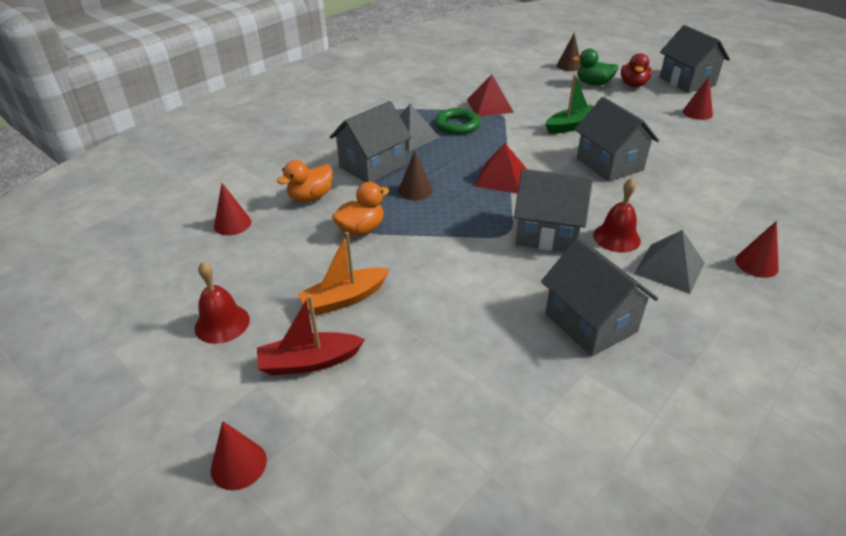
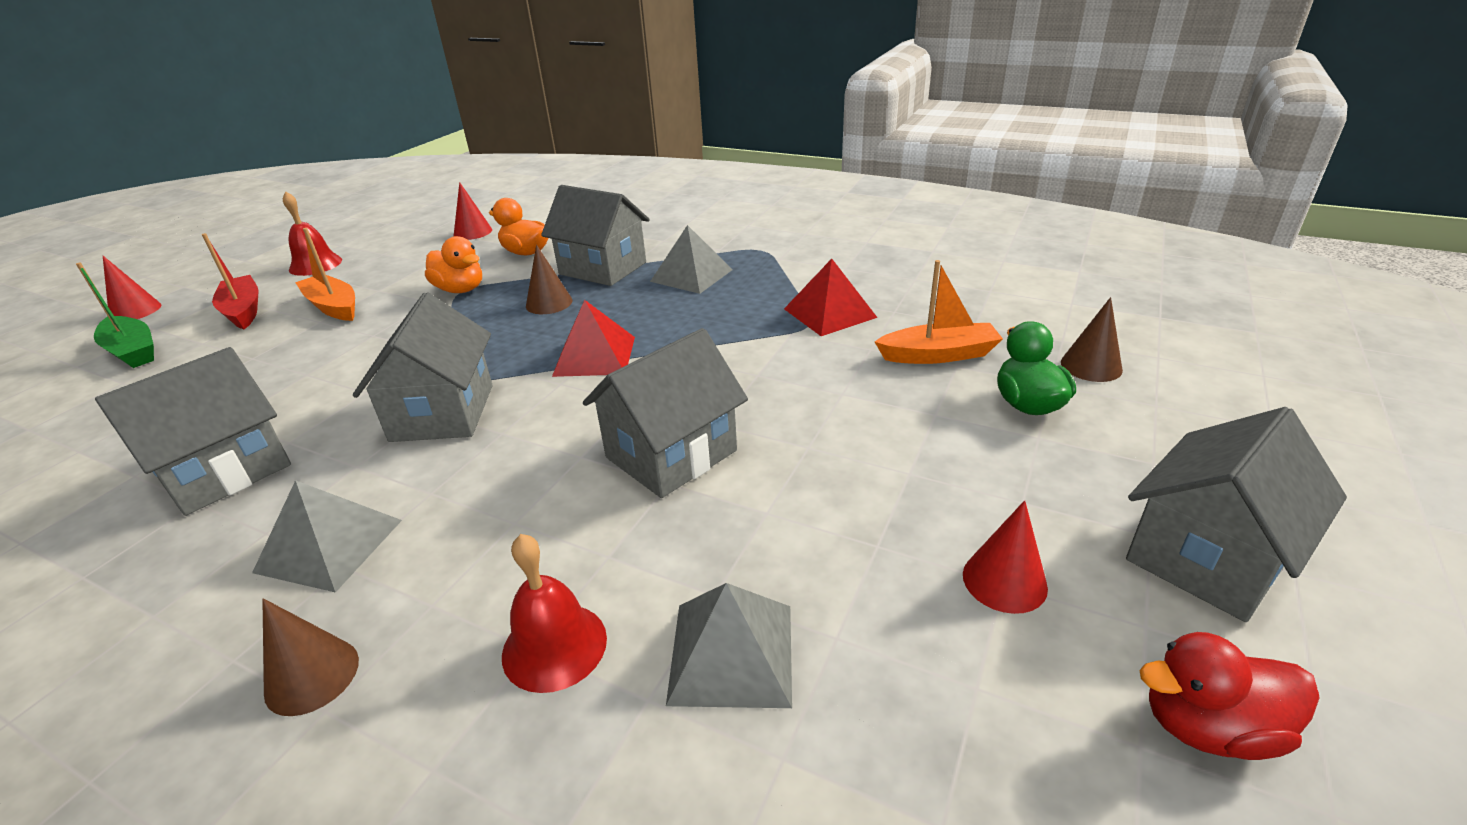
camera: 75 degrees right, 5 degrees down
(457, 125) = (743, 299): green ring -> none
(546, 90) = (938, 355): none -> orange boat
(572, 126) = (805, 398): green boat -> green boat (133, 351)
(616, 237) = (426, 480): red bell -> red bell (554, 646)
(633, 84) = (1081, 460): red duck -> red duck (1208, 726)
(734, 165) = (731, 653): none -> grey pyramid
(756, 264) = (312, 676): red cone -> brown cone

